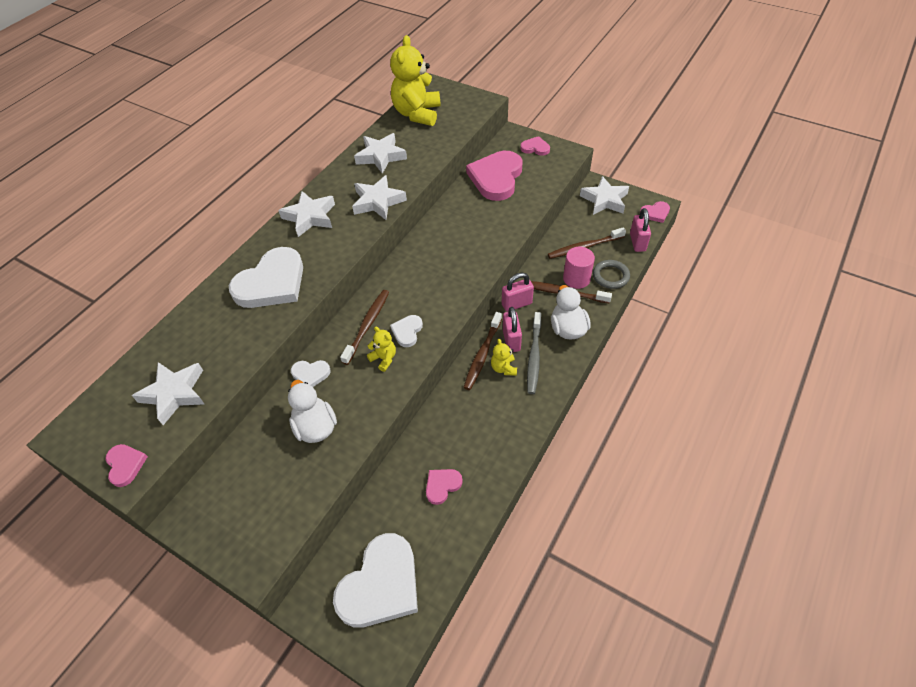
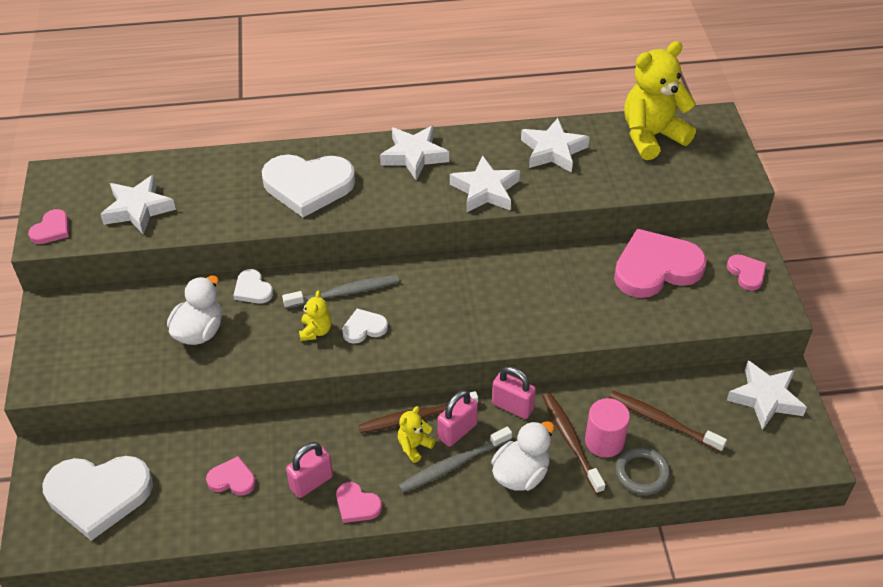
camera: 50 degrees right, 5 degrees down
(367, 325) = (344, 293): brown toothbrush -> grey toothbrush
(637, 242) = (727, 471): pink padlock -> pink padlock (311, 482)
(655, 213) = (800, 464): pink heart -> pink heart (357, 505)

